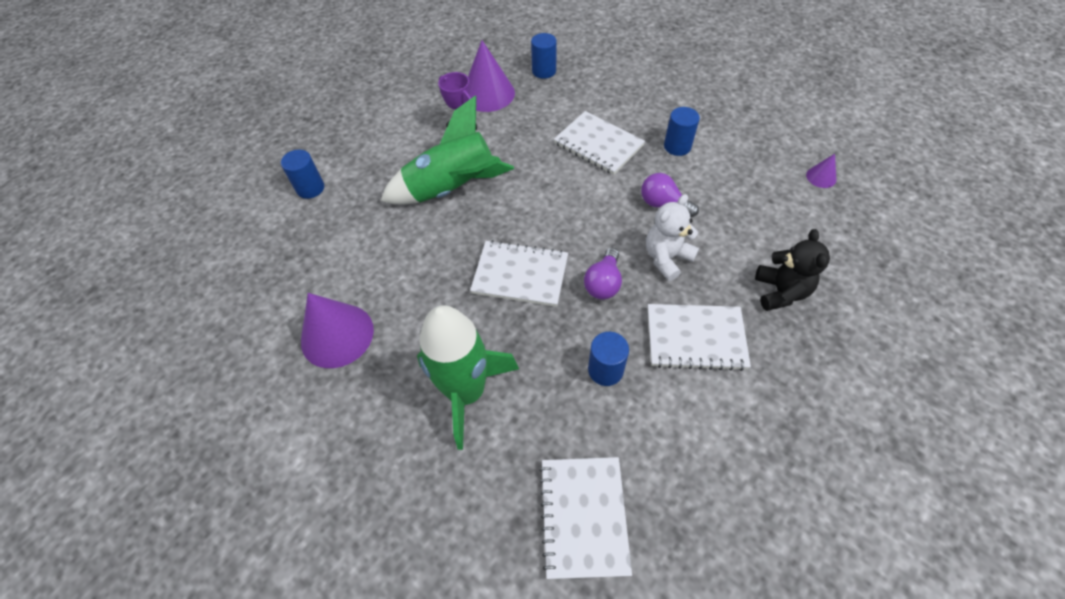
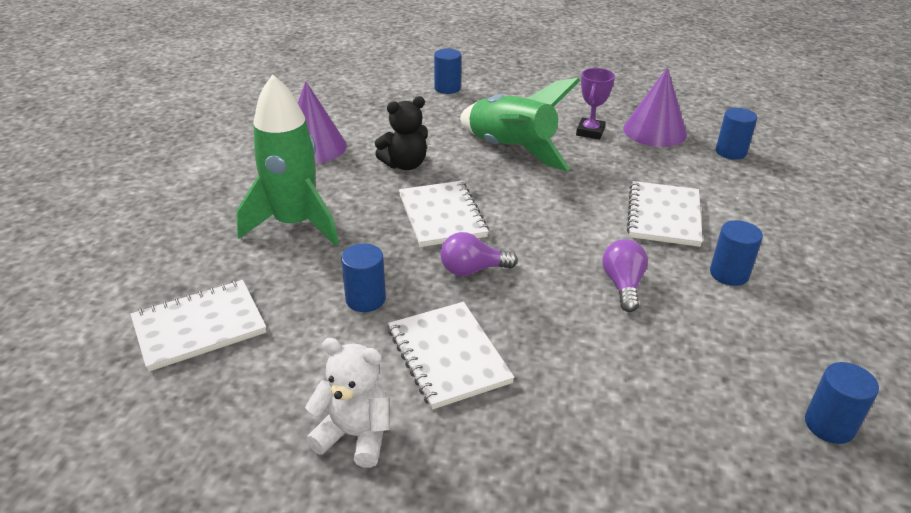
camera: 60 degrees right, 20 degrees down
(666, 258) = (544, 307): white teddy bear -> white teddy bear (355, 435)
(780, 292) = (573, 419): black teddy bear -> black teddy bear (405, 165)
(821, 177) = (829, 425): purple cone -> blue cylinder

